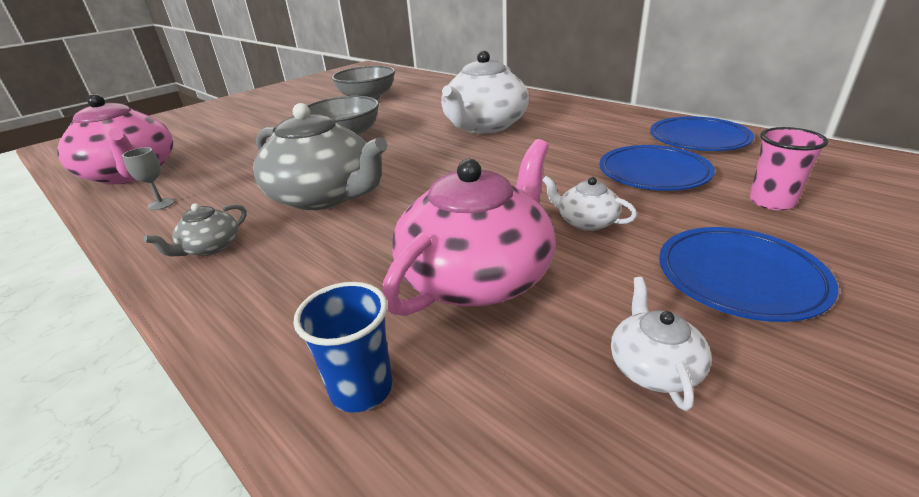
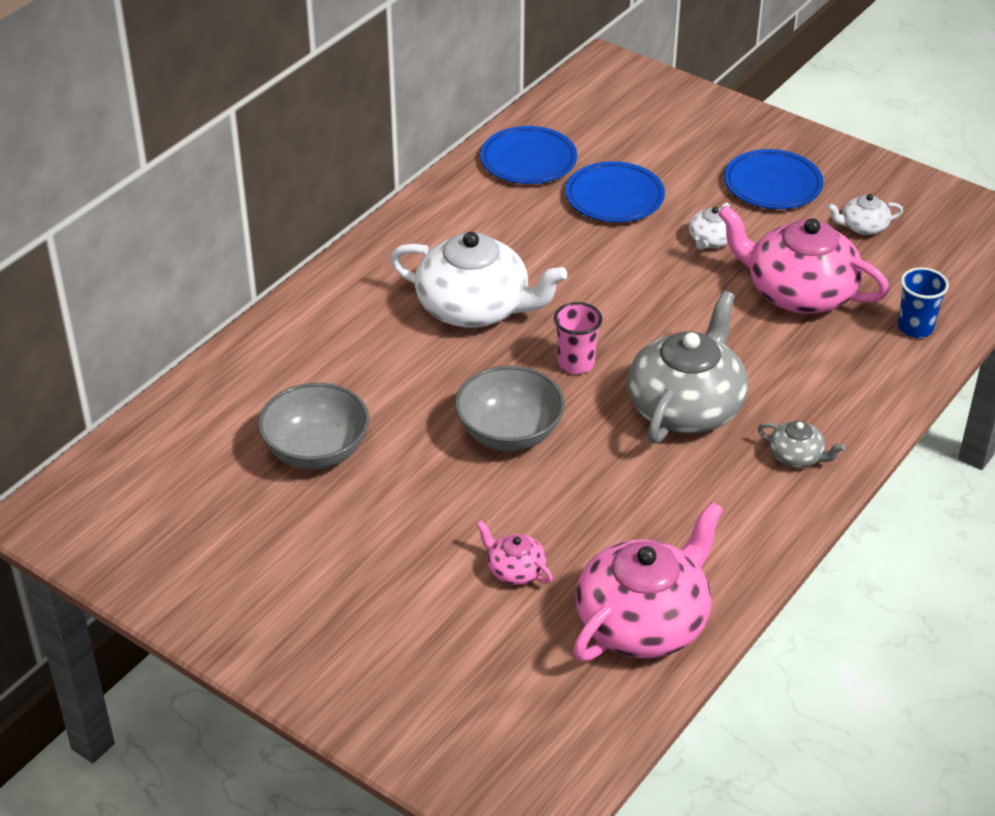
camera: 100 degrees left, 10 degrees up
(161, 204) = (722, 539): grey goblet -> none
(225, 140) = (515, 570): none -> pink teapot
(771, 202) = (665, 150): pink cup -> pink cup (576, 363)

